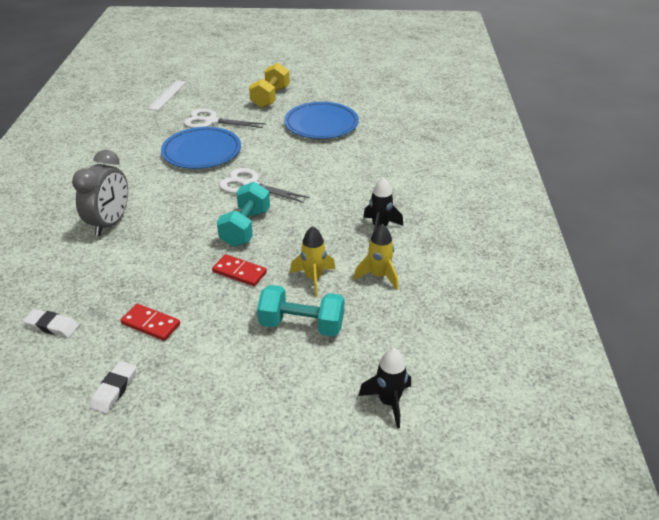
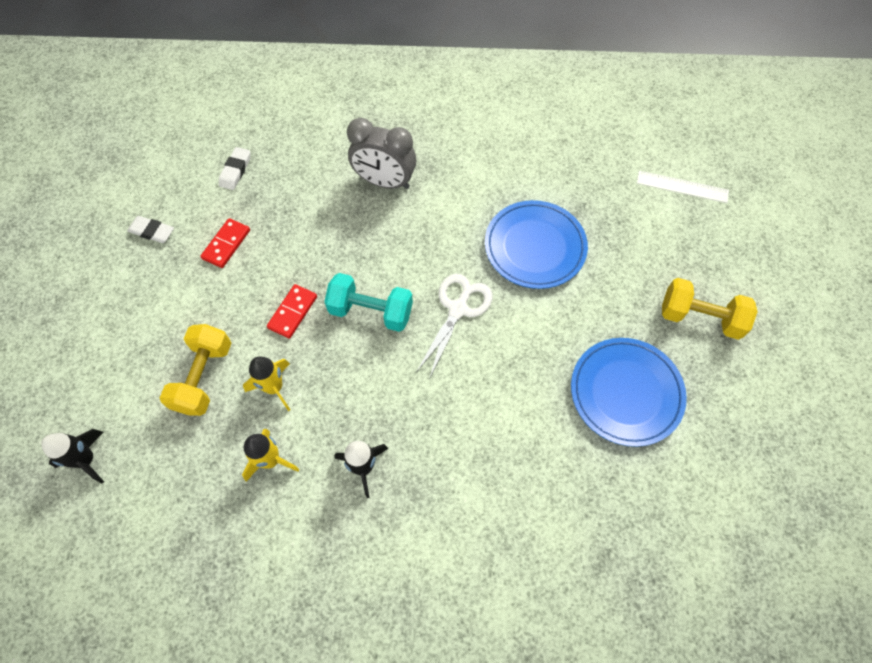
camera: 90 degrees right, 25 degrees up
(211, 121) = (615, 248): white scissors -> none
(301, 325) = (204, 377): turquoise dumbbell -> yellow dumbbell

